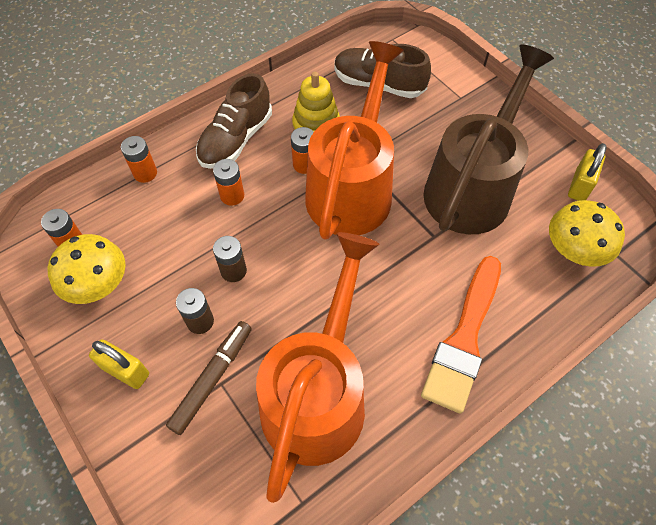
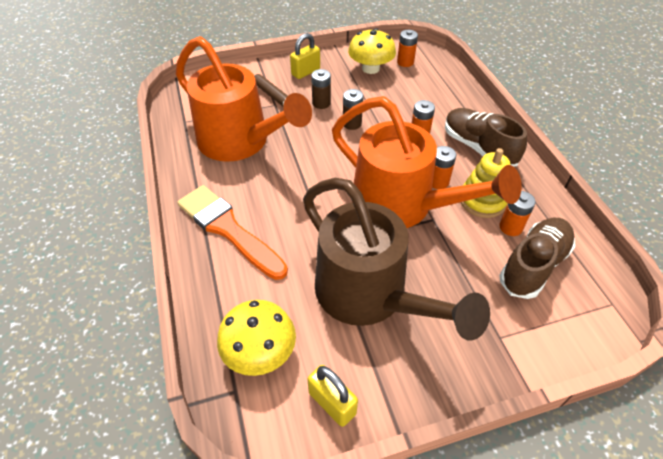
camera: 110 degrees right, 10 degrees down
(145, 173) = (456, 97): orange battery -> orange battery (510, 227)

